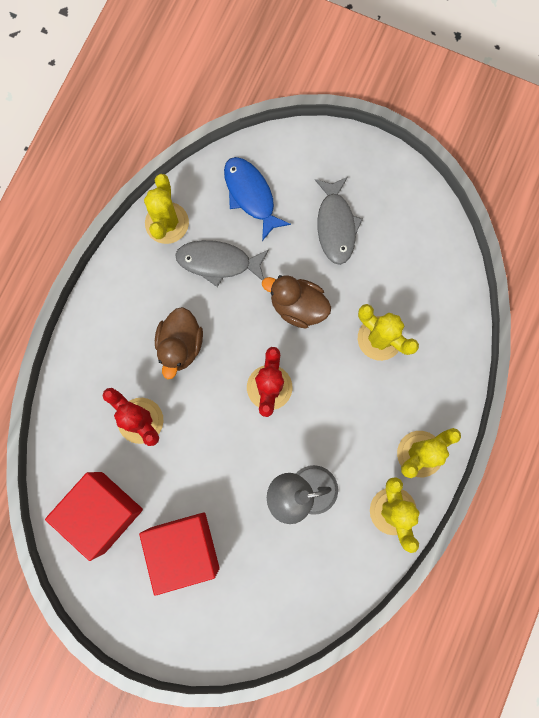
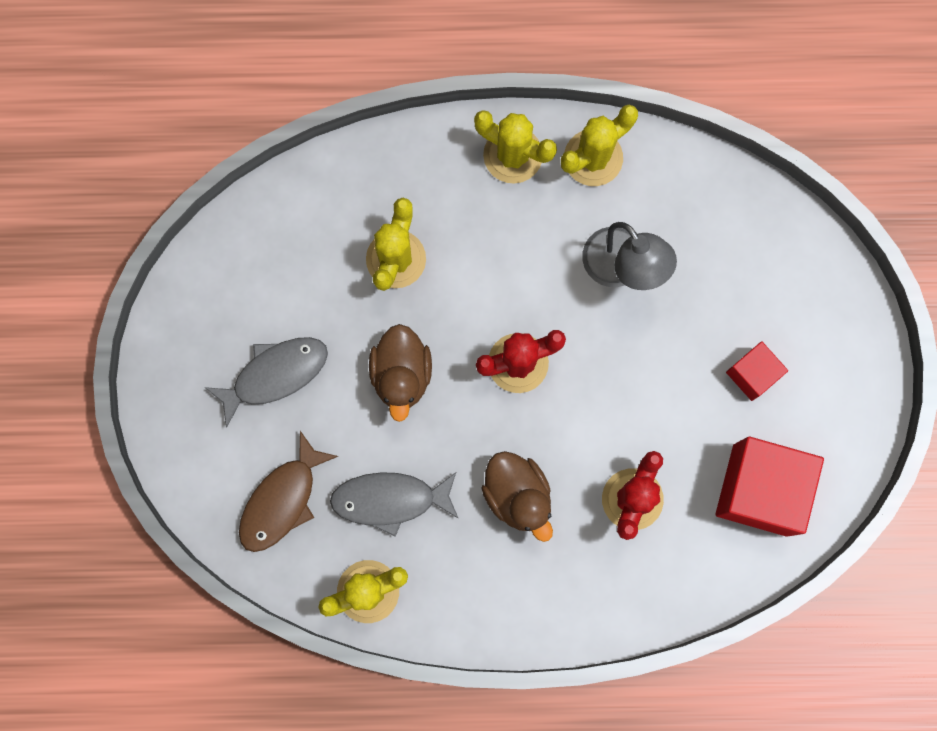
camera: 115 degrees left, 0 degrees up
(180, 345) = (518, 495): brown duck -> brown duck turned 75 degrees clockwise
(184, 548) = (752, 374): red cube -> red cube, size x0.52
(218, 262) = (390, 500): grey fish -> grey fish turned 105 degrees clockwise
(251, 195) = (282, 500): blue fish -> brown fish

